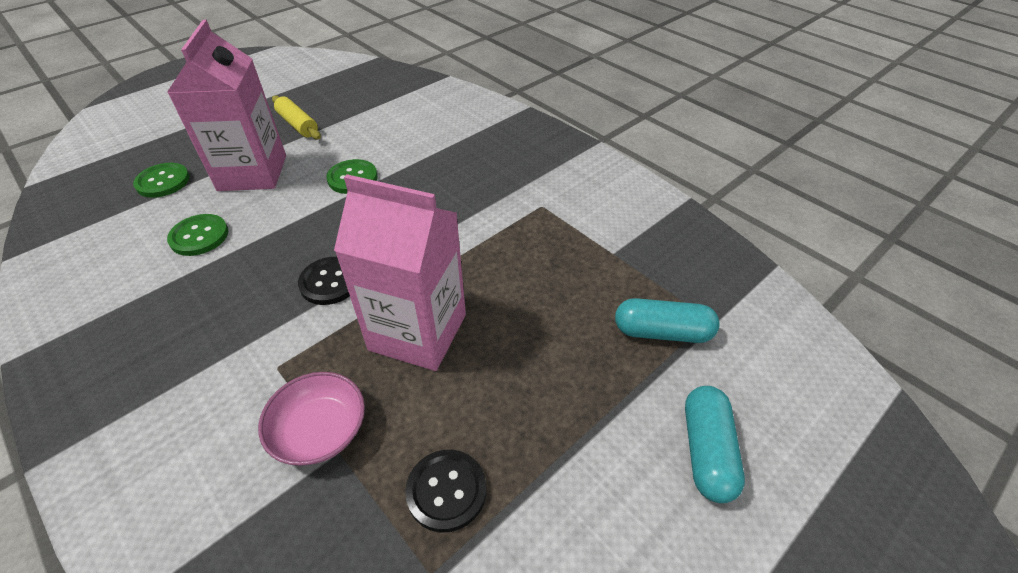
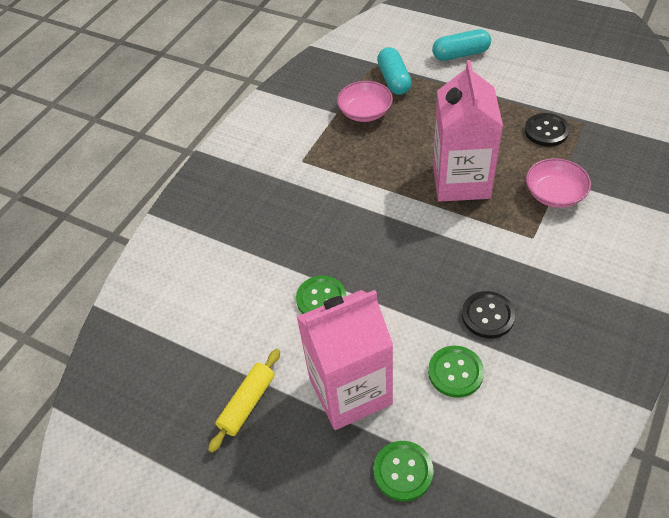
camera: 105 degrees left, 5 degrees up
(330, 282) = (449, 248): black button -> black button (488, 316)
(602, 280) = (365, 112): none -> pink bowl

